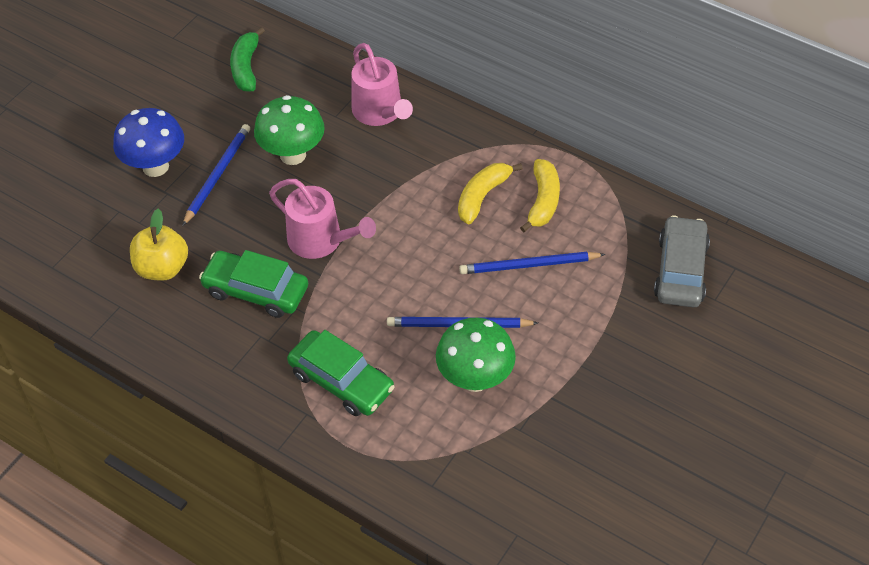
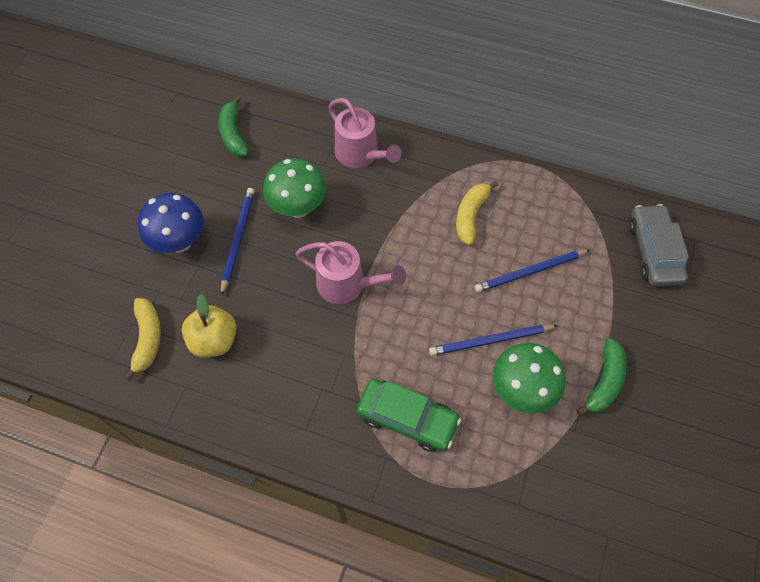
camera: 15 degrees left, 10 degrees up
(256, 290) = (305, 345): green car -> none
(543, 201) = (521, 210): yellow banana -> yellow banana (148, 339)
(571, 389) = (604, 382): none -> green banana

